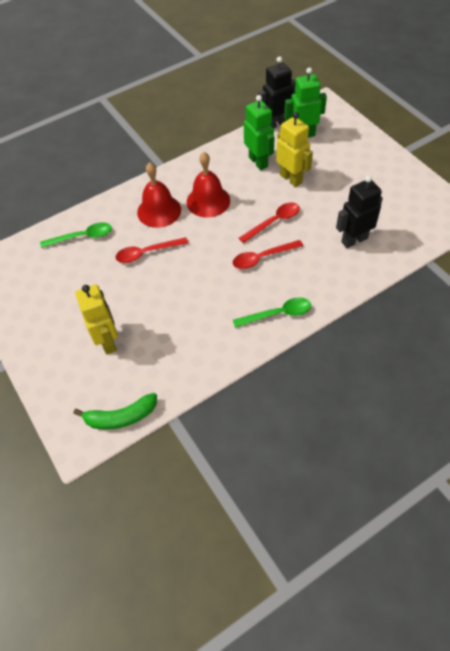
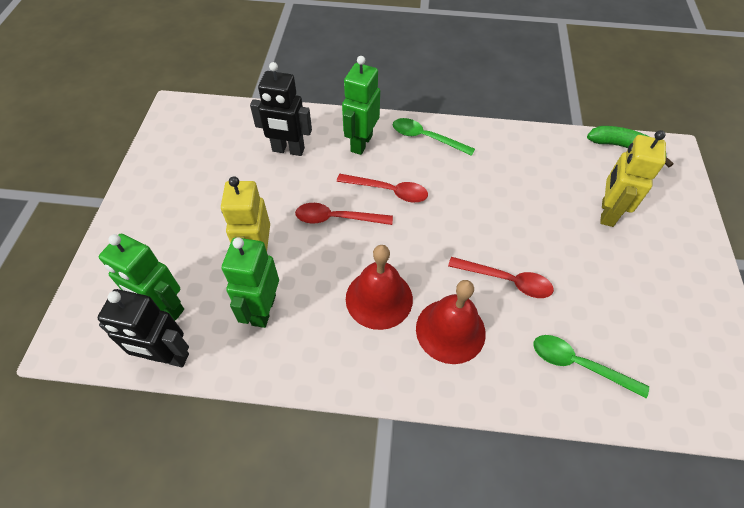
camera: 145 degrees left, 0 degrees up
(316, 277) = (361, 143): none -> green robot

